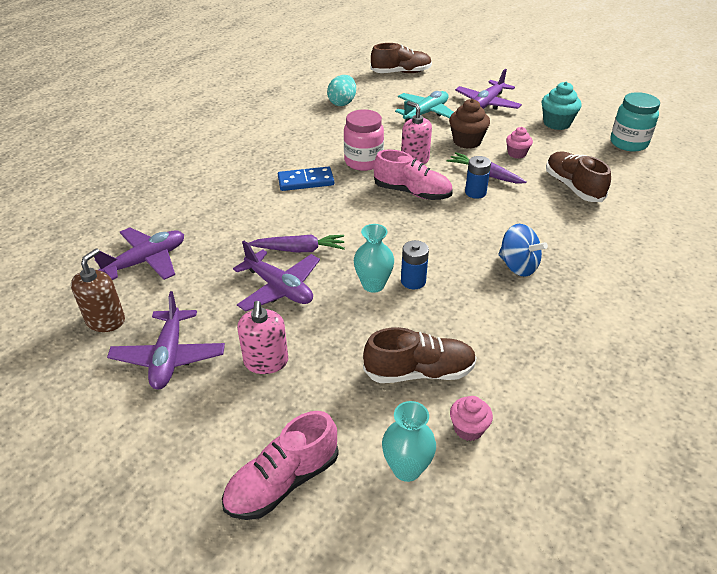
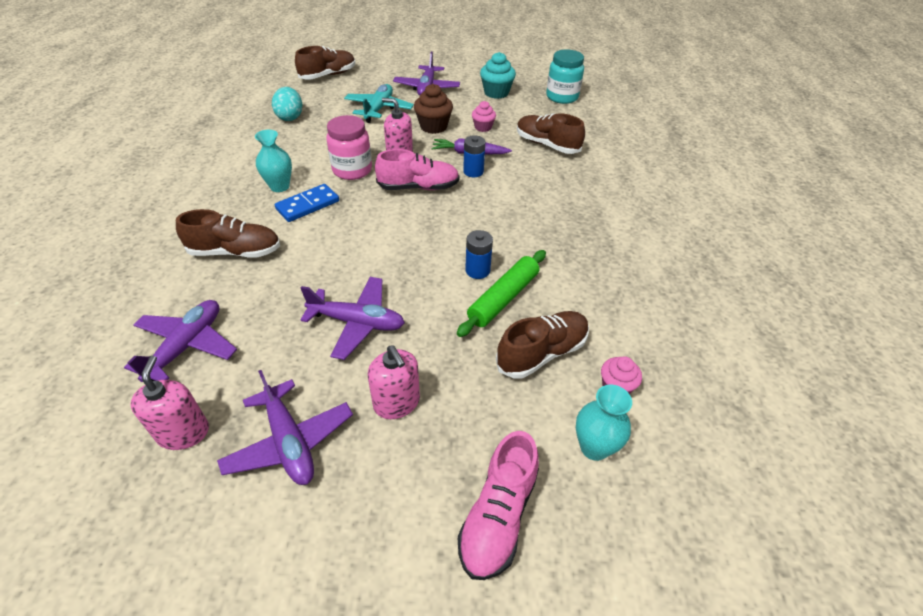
camera: 30 degrees left, 5 degrees up
(105, 320) = (183, 432): brown soap dispenser -> pink soap dispenser
(225, 202) = (235, 252): none -> brown shoe
(299, 250) = (350, 276): purple carrot -> none
(373, 285) = (445, 287): turquoise vase -> turquoise vase (280, 186)
(419, 313) = (503, 298): none -> green rolling pin
(518, 266) = (553, 227): blue spinning top -> none

